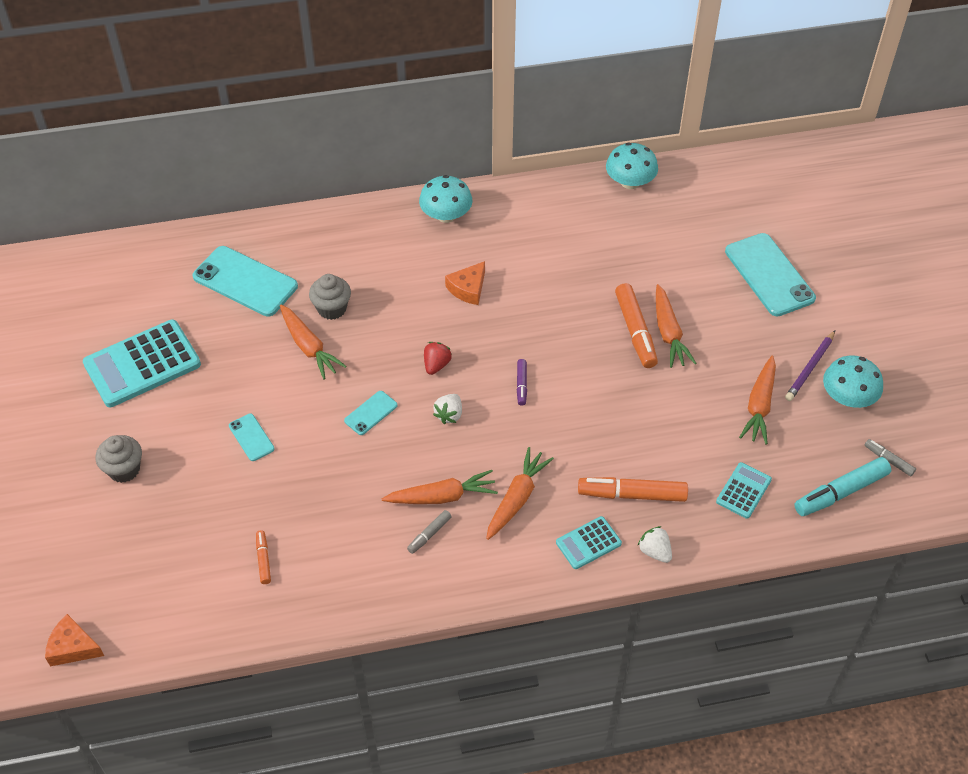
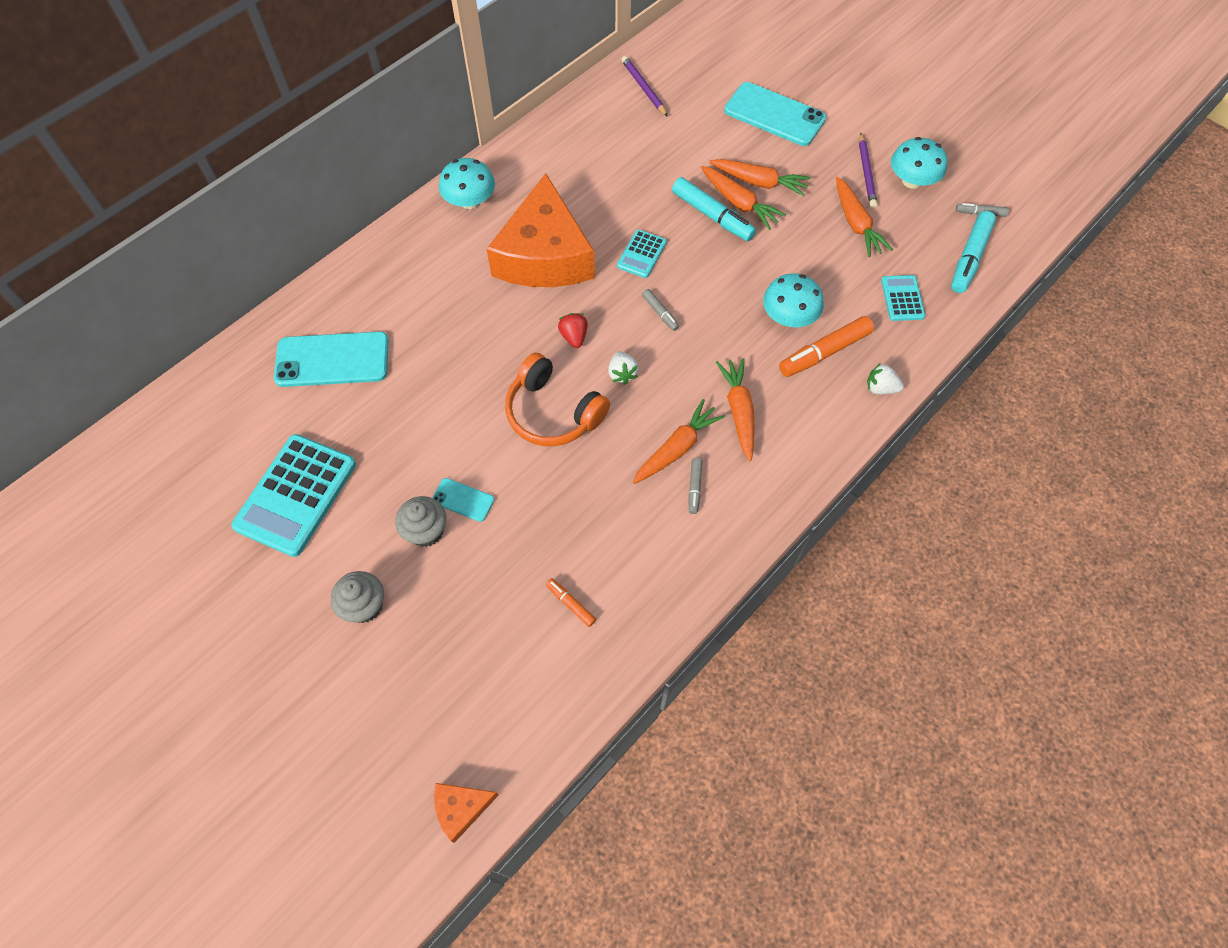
camera: 35 degrees left, 10 degrees up
(309, 347) = (446, 386): orange carrot -> orange carrot (759, 182)
(332, 308) = (437, 339): grey cupcake -> grey cupcake (426, 531)
(371, 413) = (553, 412): turquoise phone -> orange headphones
(468, 289) = (544, 255): orange cheese -> orange cheese, size x2.41
(521, 385) = (660, 313): purple marker -> grey marker
(588, 543) = (826, 413): turquoise calculator -> turquoise calculator (641, 254)
(630, 182) = (602, 94): turquoise mushroom -> turquoise mushroom (789, 317)
(635, 331) = (712, 216): orange marker -> turquoise marker
(670, 194) = (644, 88): none -> purple pencil

